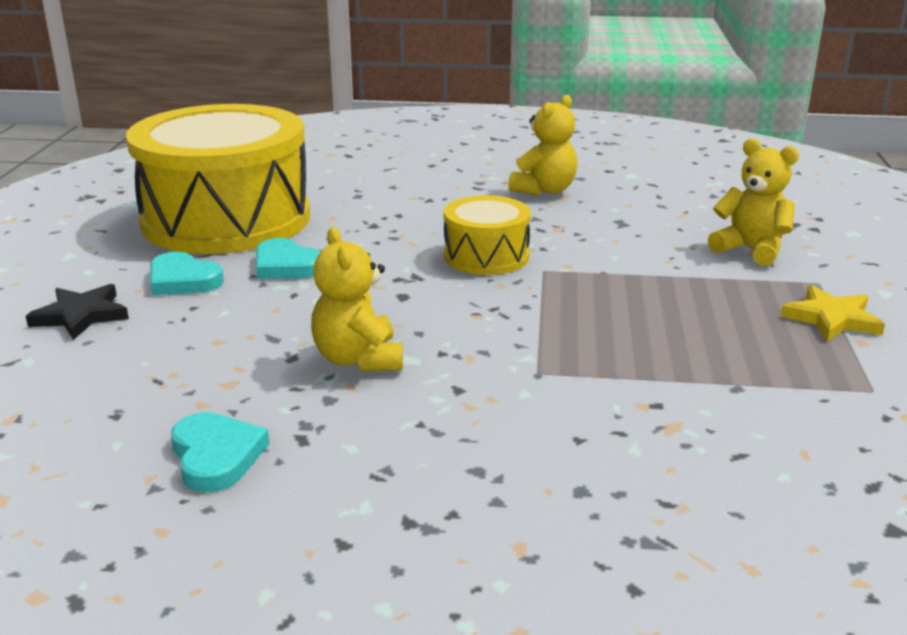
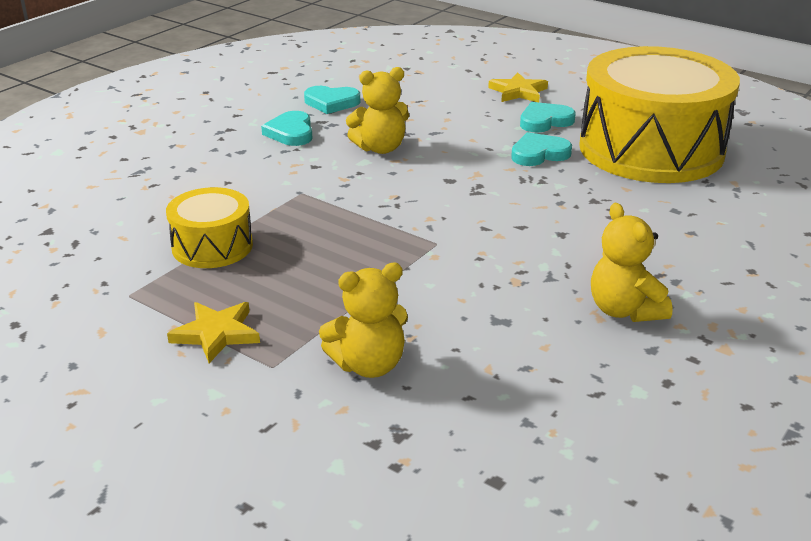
camera: 120 degrees right, 5 degrees up
(81, 315) = (518, 92): black star -> yellow star
(358, 359) = (380, 148): yellow teddy bear -> yellow teddy bear turned 150 degrees clockwise
(370, 449) = (291, 132): none -> turquoise heart
(486, 256) = (486, 228): yellow drum -> yellow drum (212, 246)

